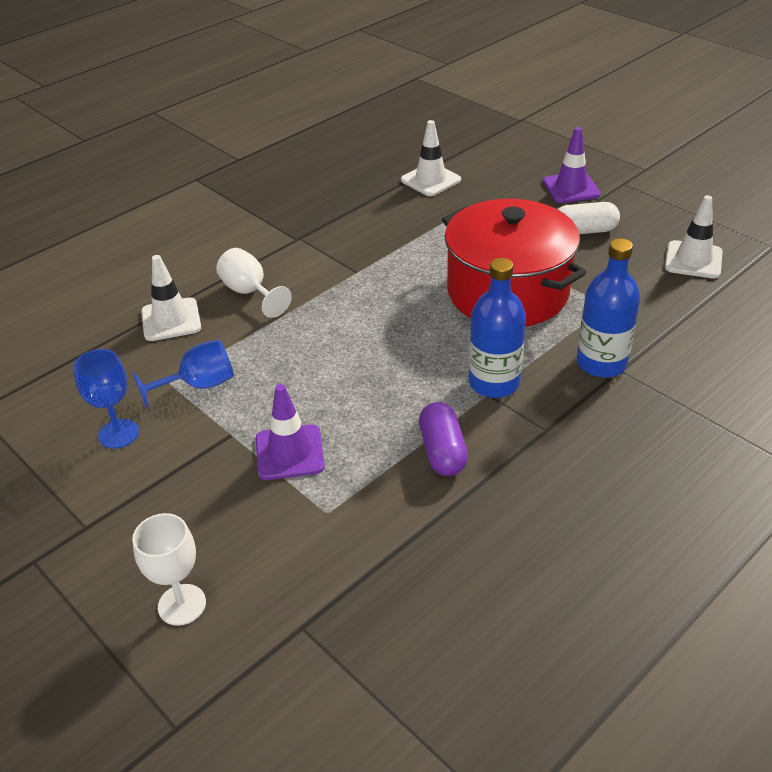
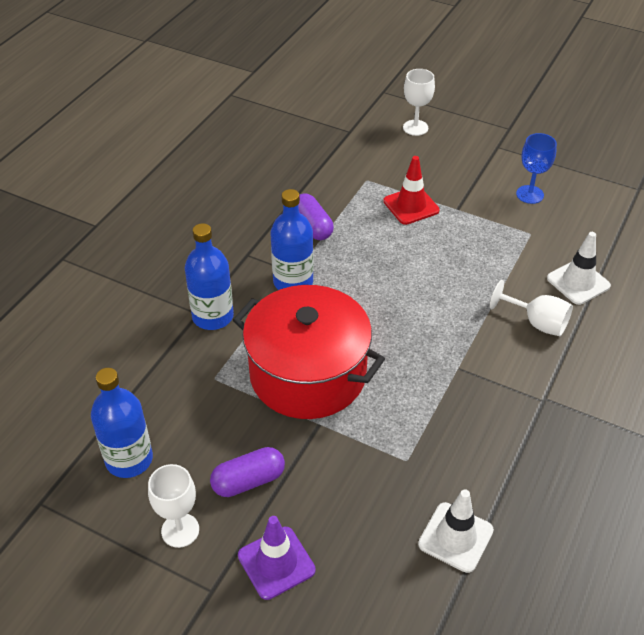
camera: 160 degrees right, 5 degrees up
(199, 385) = (507, 235): blue goblet -> none
(289, 452) = (411, 206): purple traffic cone -> red traffic cone
(584, 231) = (248, 481): white capsule -> purple capsule
(646, 213) = (180, 530): none -> white goblet
(693, 260) = (129, 459): white traffic cone -> blue bottle

